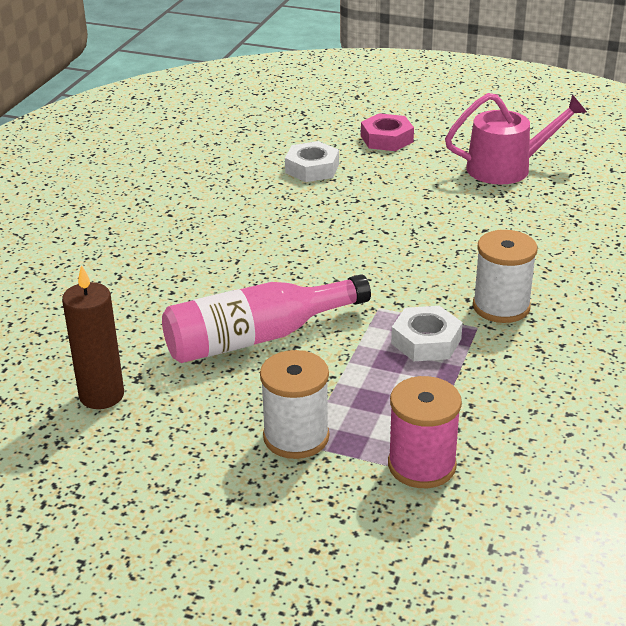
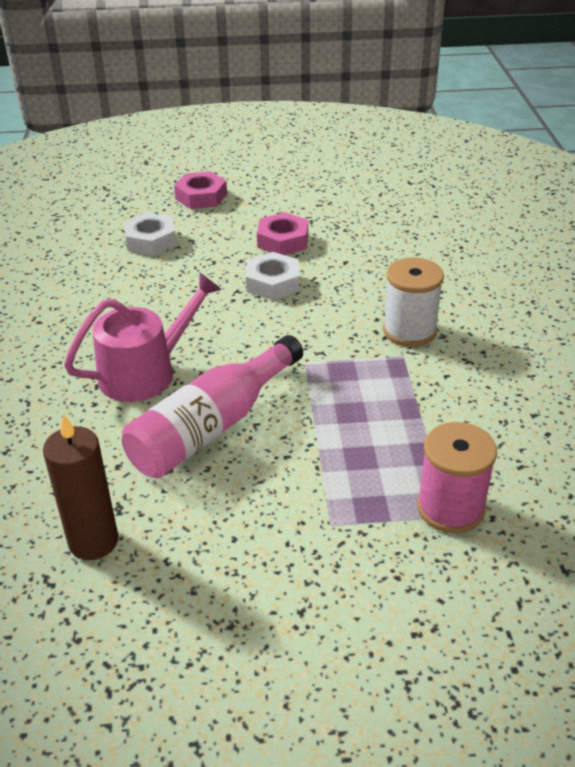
camera: 25 degrees left, 5 degrees up
(296, 437) = (319, 519): white spool -> none
(426, 341) = (369, 383): white nut -> white nut (272, 283)
(436, 196) = (282, 241): none -> pink nut
(506, 168) = (324, 200): pink watering can -> pink watering can (145, 372)

